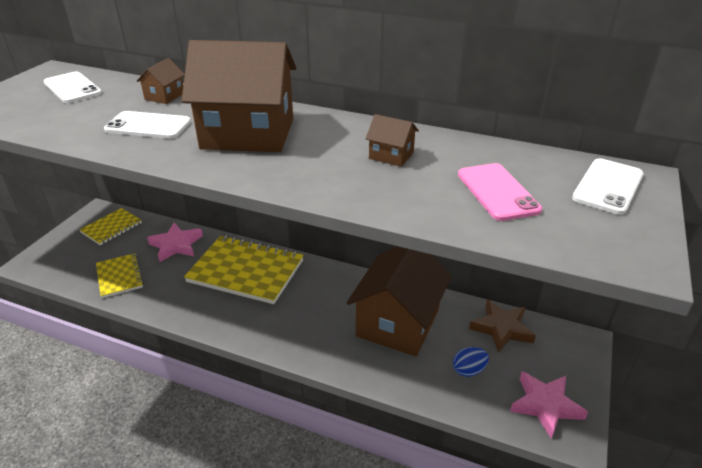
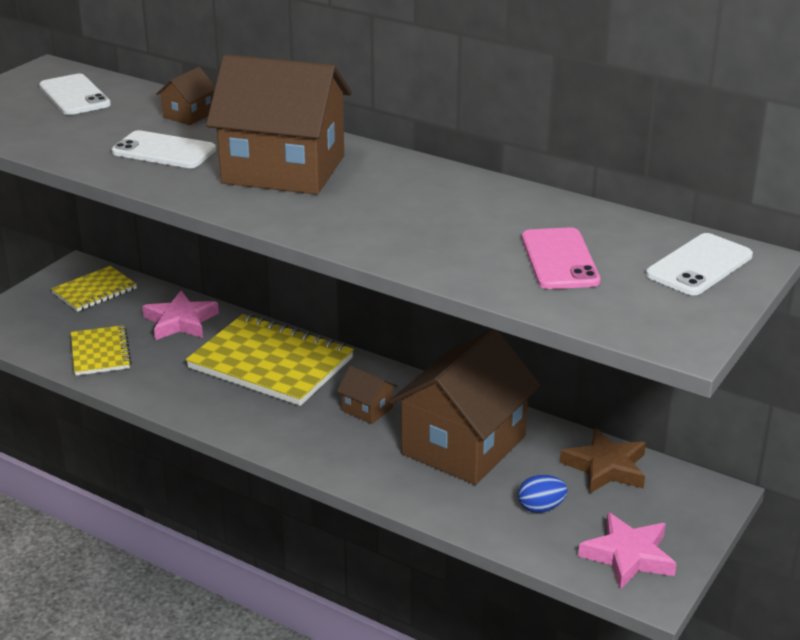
camera: 10 degrees right, 5 degrees down
(391, 155) = (450, 209): brown house -> brown house (367, 409)

